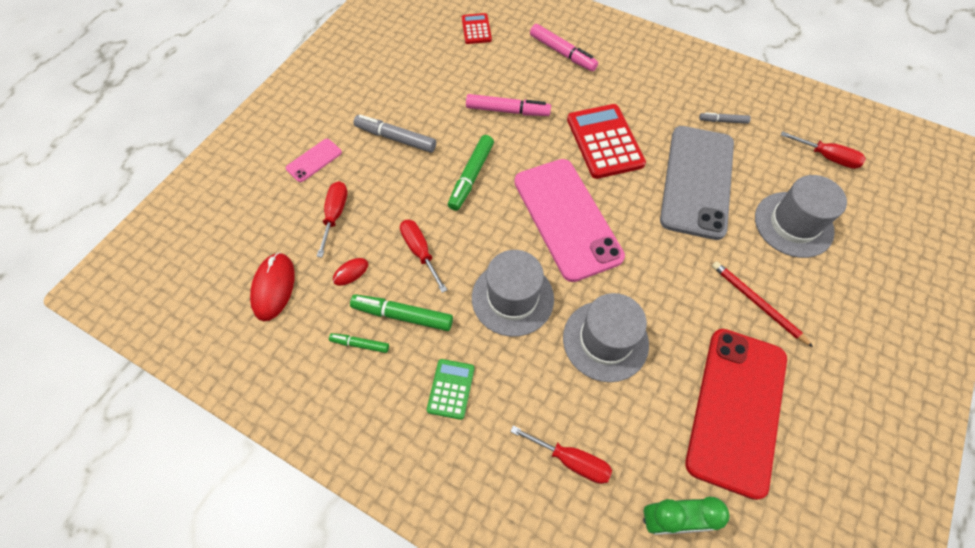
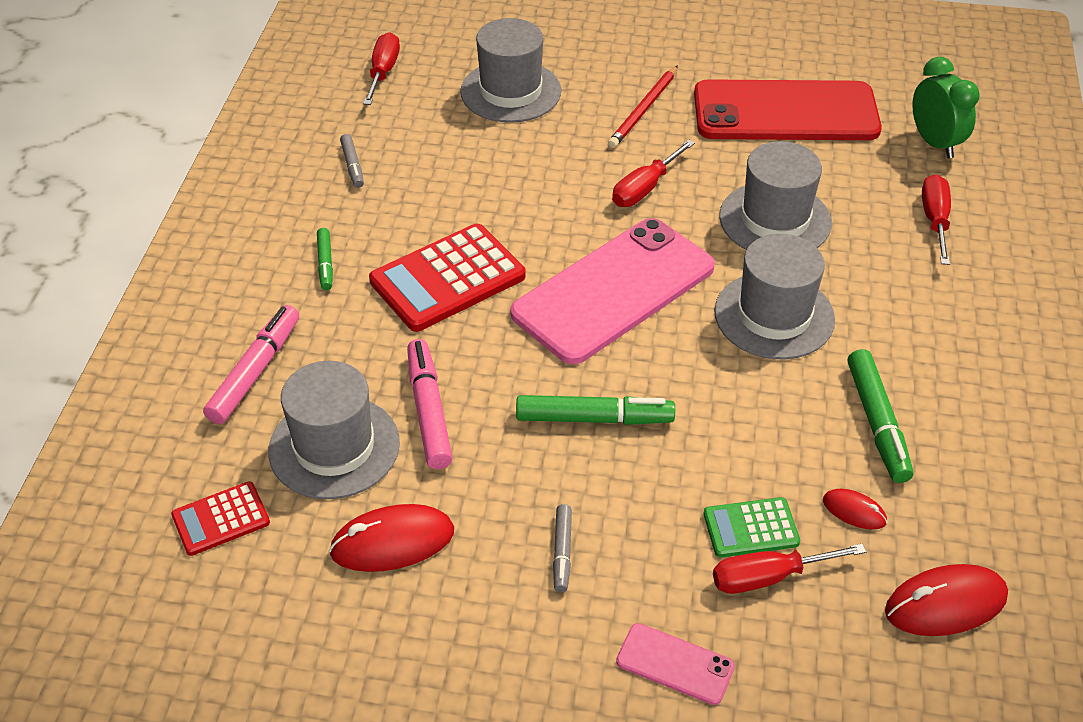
camera: 110 degrees left, 15 degrees down
(360, 344) = (950, 455): green marker -> green marker (325, 264)
(395, 138) = (562, 552): grey marker -> grey marker, size x0.57
(420, 251) = (766, 438): red screwdriver -> red screwdriver (644, 188)
(434, 80) = (392, 542): none -> red mouse
(451, 389) = (936, 341): green calculator -> green calculator (751, 528)
(500, 72) = (334, 447): none -> grey hat
(697, 181) = (480, 177): grey phone -> none

